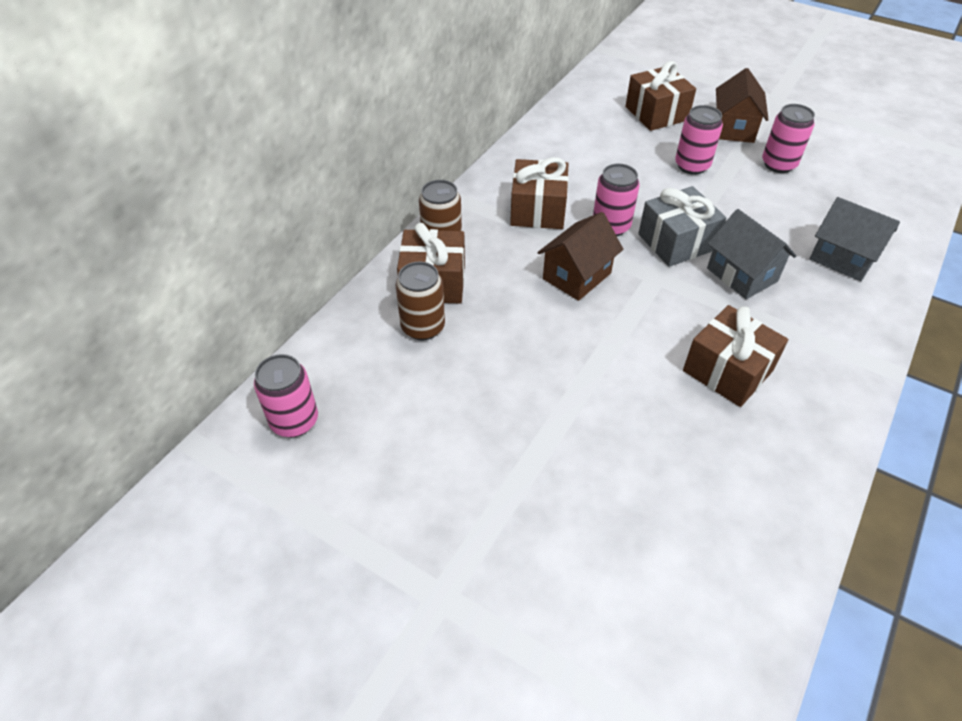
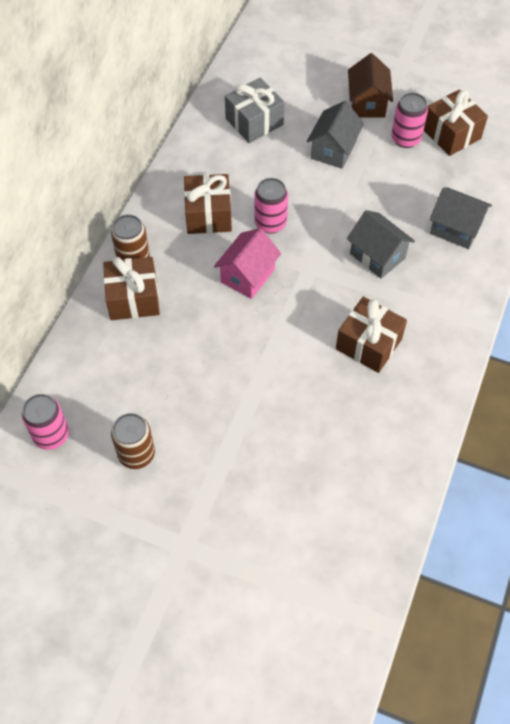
camera: 10 degrees left, 10 degrees up
(423, 327) = (132, 341): brown can -> brown can (136, 454)
(576, 276) = (247, 276): brown house -> pink house
(656, 113) = (299, 94): brown gift -> brown gift (451, 134)
(676, 242) = (324, 231): grey gift -> grey gift (254, 122)
(692, 166) = (333, 150): pink can -> grey house

